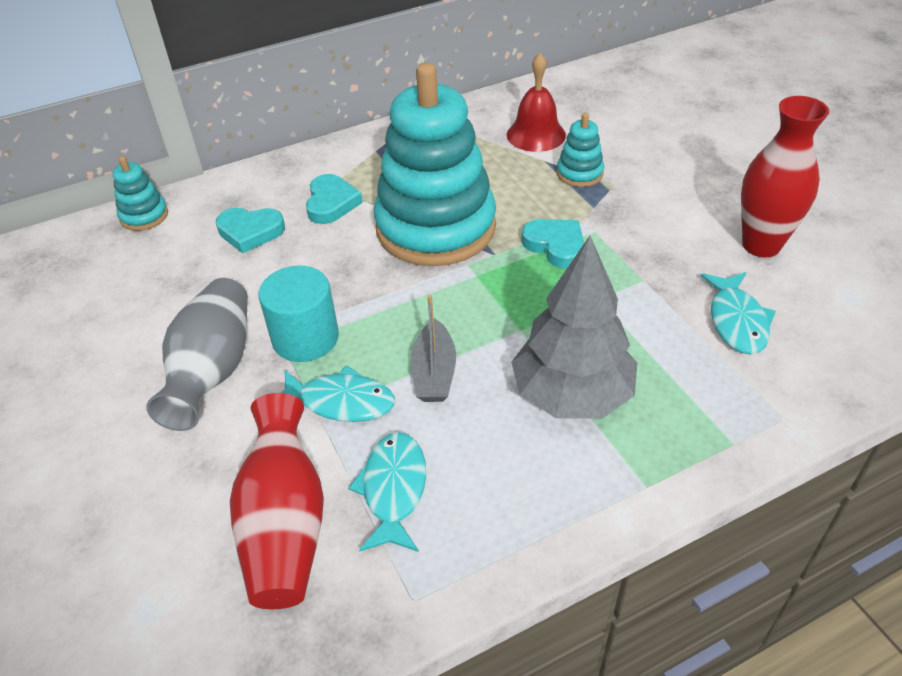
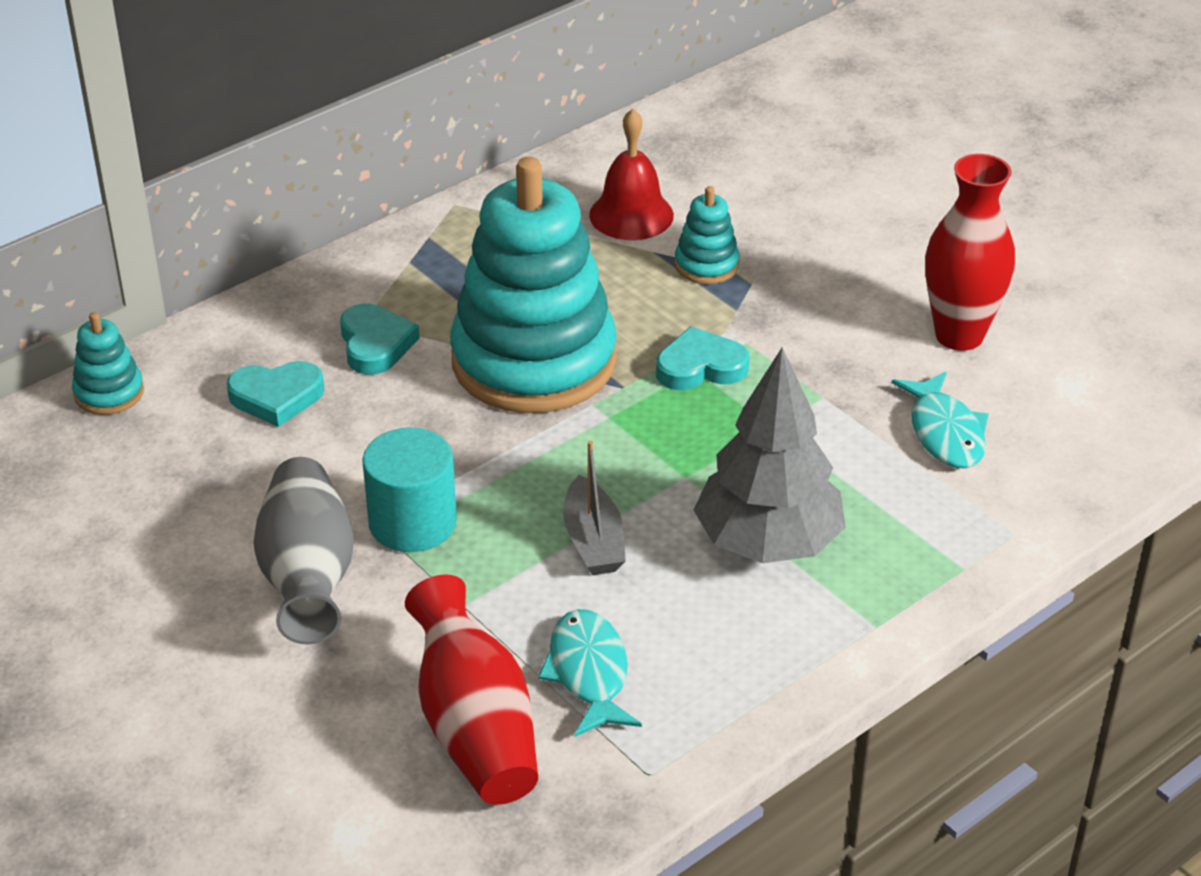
camera: 15 degrees left, 5 degrees down
(341, 402) = (488, 590): turquoise fish -> none
(555, 246) = (700, 367): turquoise heart -> turquoise heart turned 45 degrees counterclockwise

